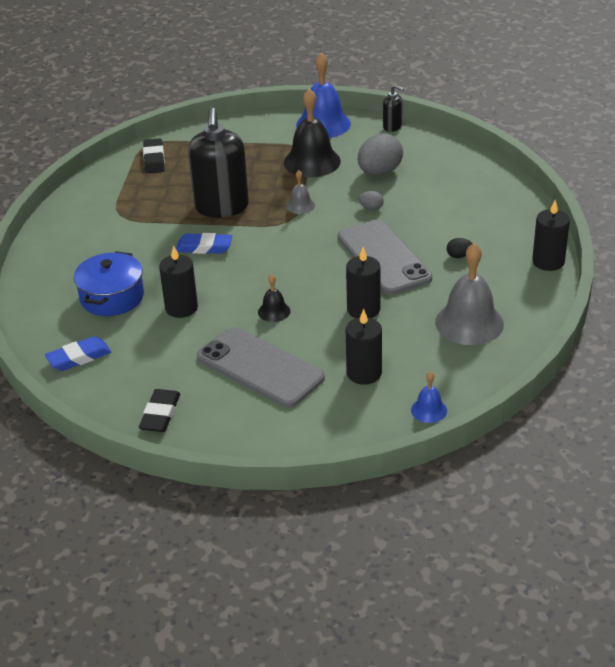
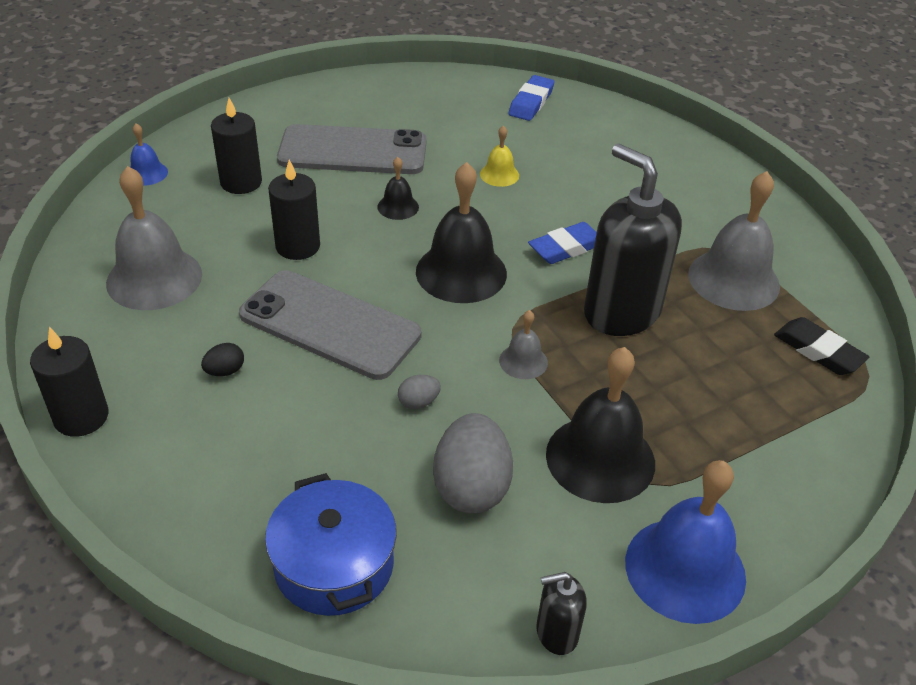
camera: 140 degrees right, 5 degrees up
(112, 297) = (582, 159): blue pot -> blue pot (334, 564)
(140, 199) = (733, 279): none -> grey bell
(160, 414) = (400, 89): black eraser -> none
(181, 308) = (499, 174): black candle -> yellow bell
(281, 257) = (461, 272): none -> black bell

